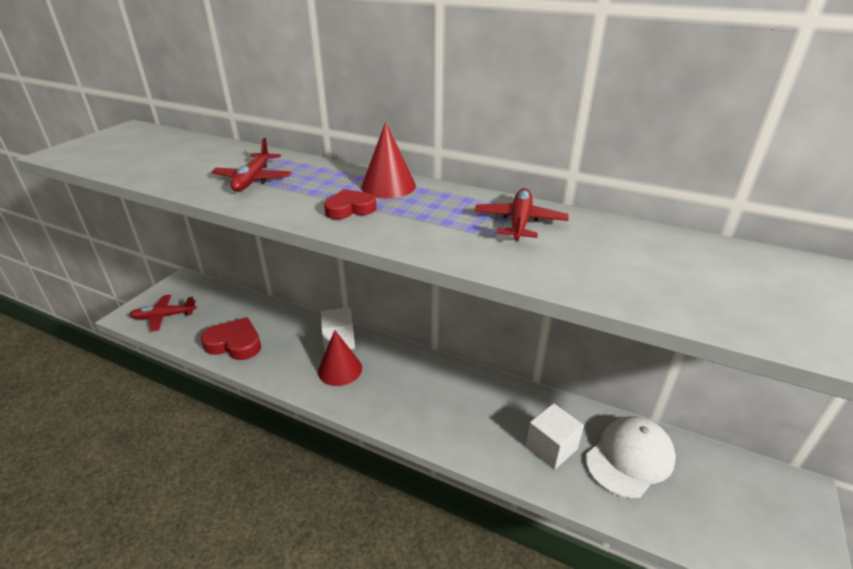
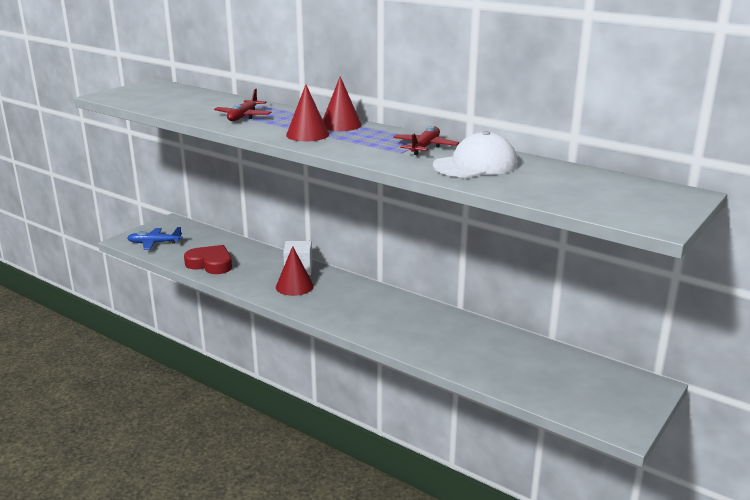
camera: 10 degrees right, 10 degrees down
(164, 316) = (154, 243): red plane -> blue plane
(350, 209) = (307, 134): red heart -> red cone
(551, 447) = (454, 344): white cube -> none
(629, 458) = (517, 356): white cap -> white cap (475, 165)

